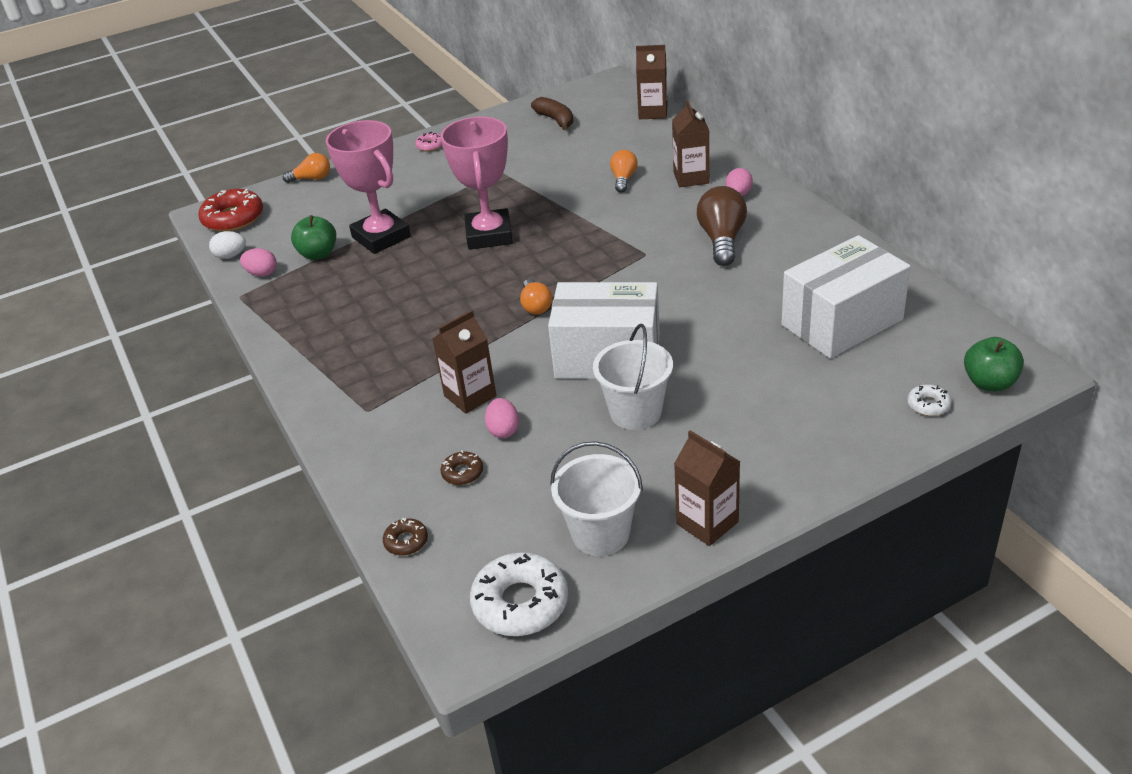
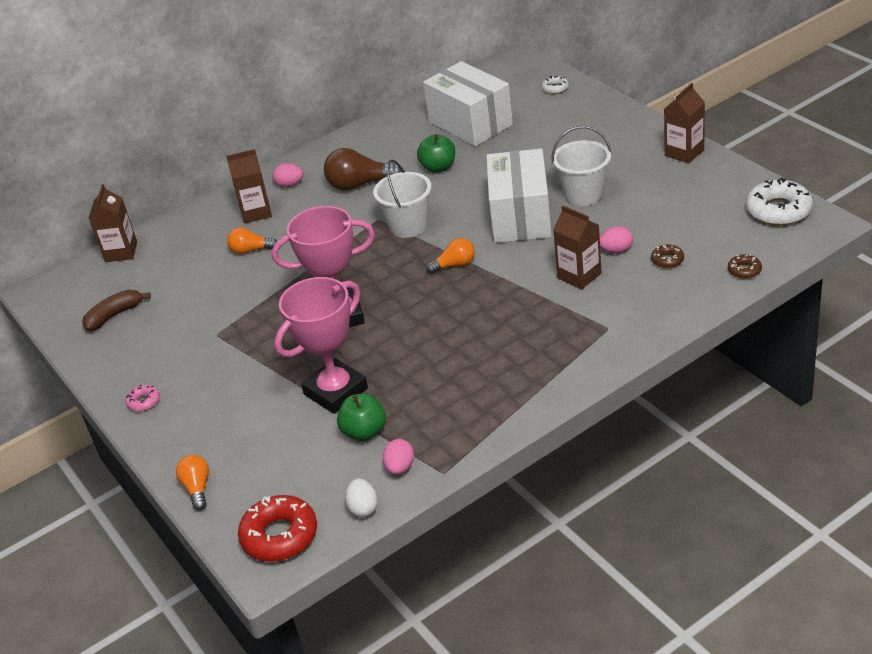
camera: 95 degrees left, 0 degrees up
(600, 534) = (707, 190): white bucket -> white bucket (408, 226)
(989, 383) = (530, 70): green apple -> green apple (438, 167)

